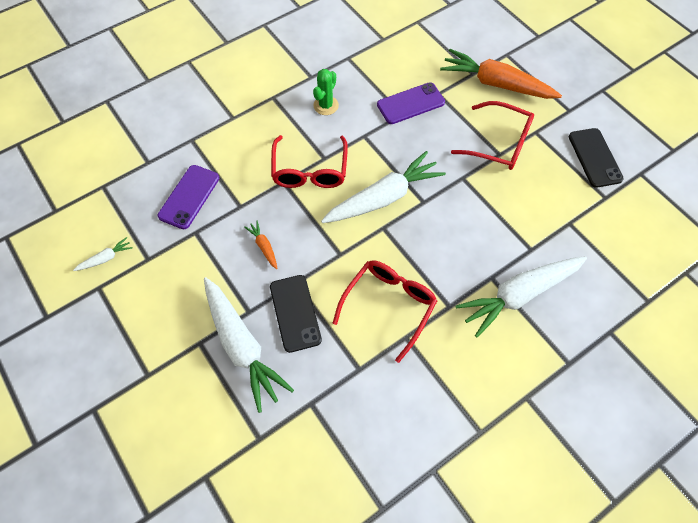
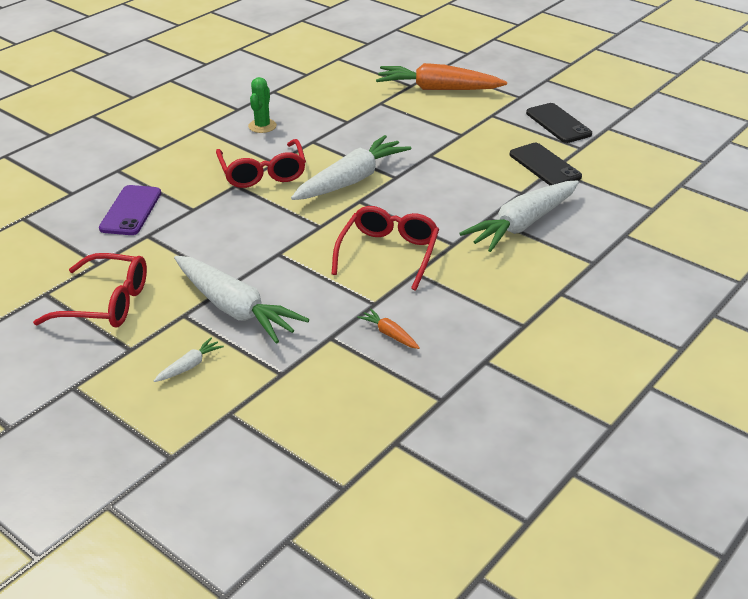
camera: 15 degrees left, 25 degrees down
(106, 258) = (46, 270): white carrot -> white carrot (189, 366)
(264, 246) = (232, 233): orange carrot -> orange carrot (389, 334)
(295, 313) = (286, 275): black phone -> black phone (545, 166)
(410, 103) = (354, 113): purple phone -> none
(500, 144) = (459, 127): red glasses -> red glasses (107, 303)

